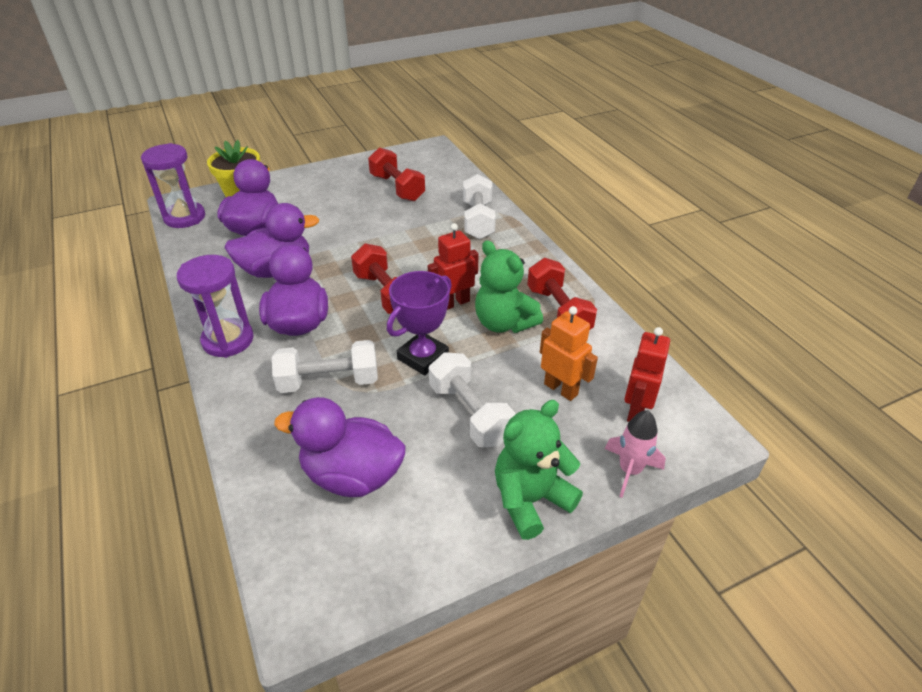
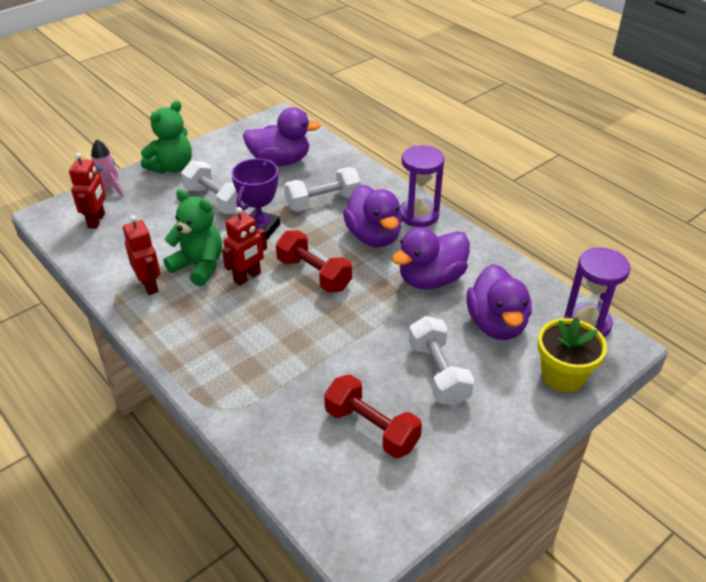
camera: 165 degrees right, 0 degrees up
(478, 220) = (245, 388): white dumbbell -> white dumbbell (438, 373)
(558, 312) = (149, 285): red dumbbell -> red robot
(561, 389) = (150, 225): orange robot -> none

